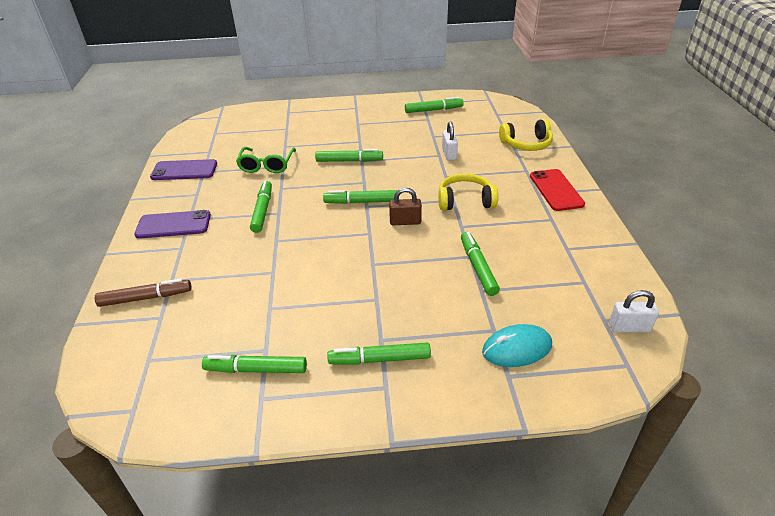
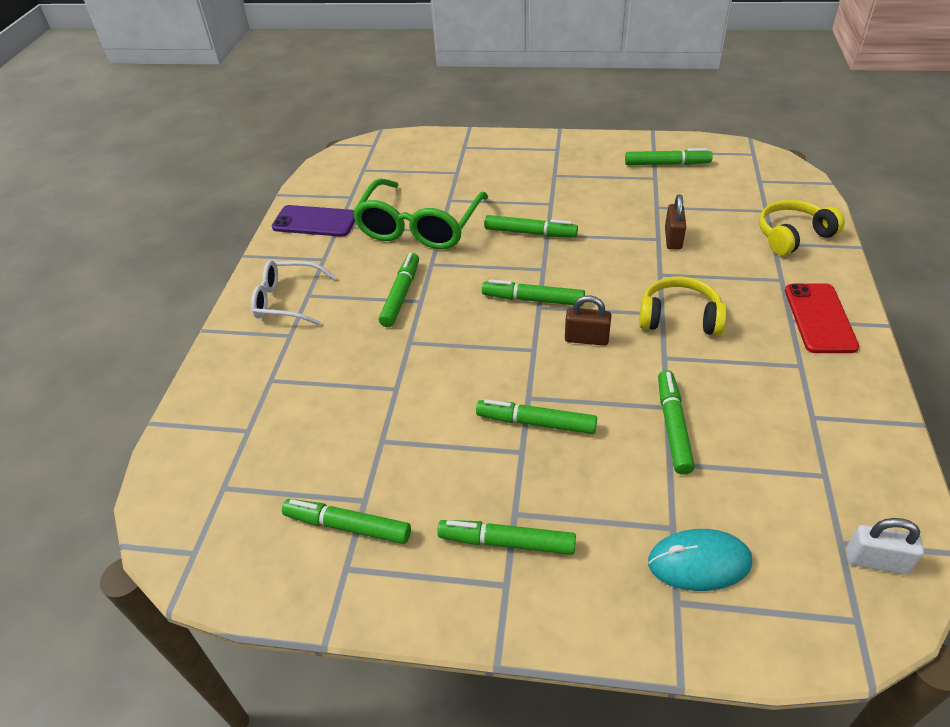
camera: 15 degrees right, 5 degrees up
(146, 298) = (236, 400): brown marker -> none
(173, 225) = (287, 300): purple phone -> white glasses
(266, 165) = (419, 227): green glasses -> green glasses, size x1.64
(382, 279) = (536, 423): none -> green marker
(449, 154) = (673, 239): white padlock -> brown padlock
(526, 144) = (792, 236): yellow headphones -> yellow headphones turned 150 degrees clockwise

